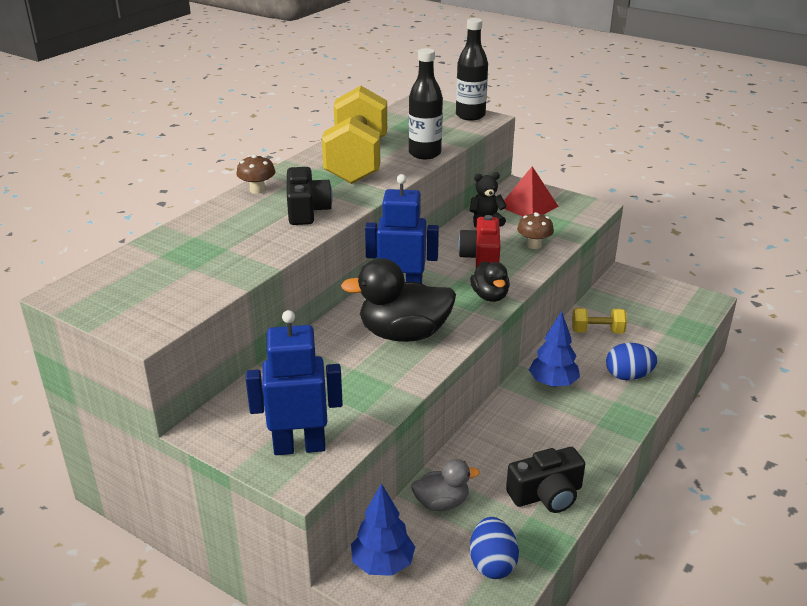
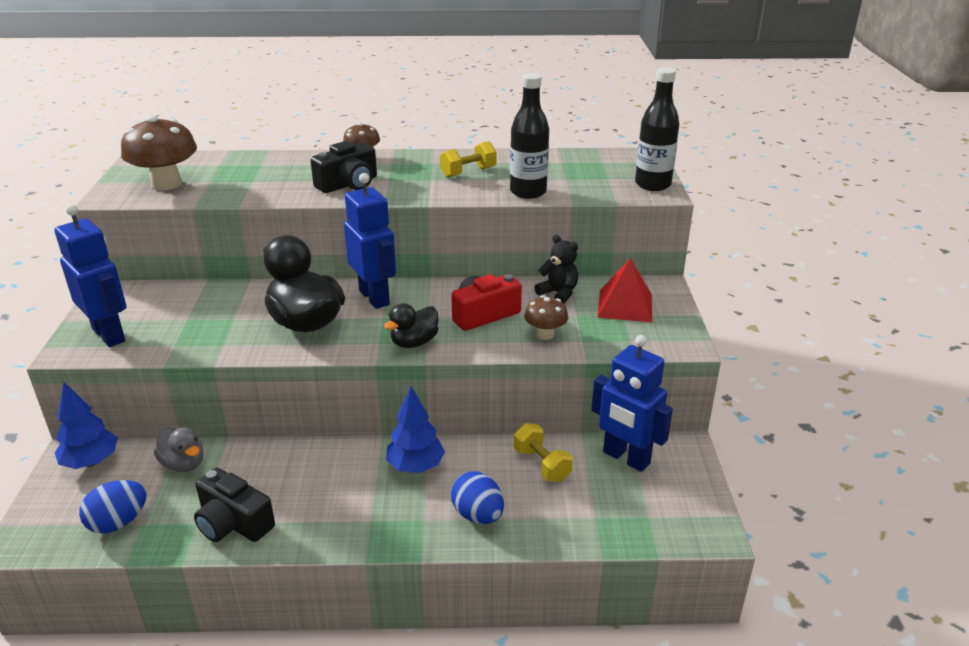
camera: 55 degrees right, 0 degrees up
(164, 292) = (166, 184): none -> brown mushroom
(357, 161) = (468, 172): yellow dumbbell -> yellow dumbbell, size x0.45
(618, 299) = (626, 458): none -> blue robot

